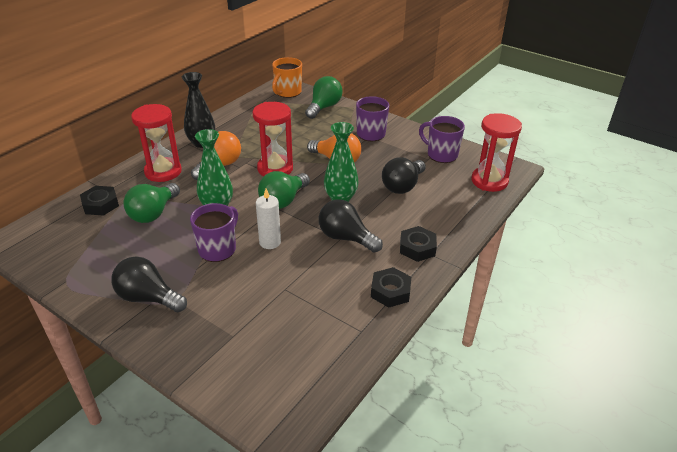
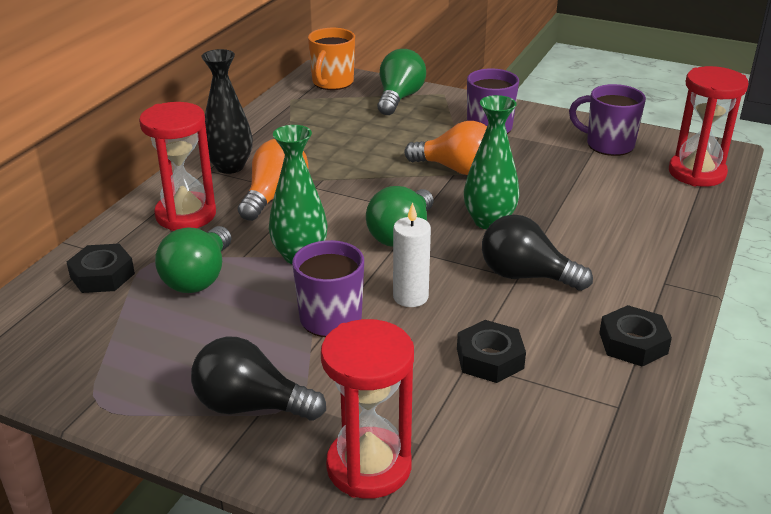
camera: 10 degrees left, 5 degrees down
(275, 168) = (366, 191): red hourglass -> red hourglass (369, 467)
(402, 186) = (574, 193): black light bulb -> none
(417, 248) = (641, 276): black nut -> black nut (490, 358)

